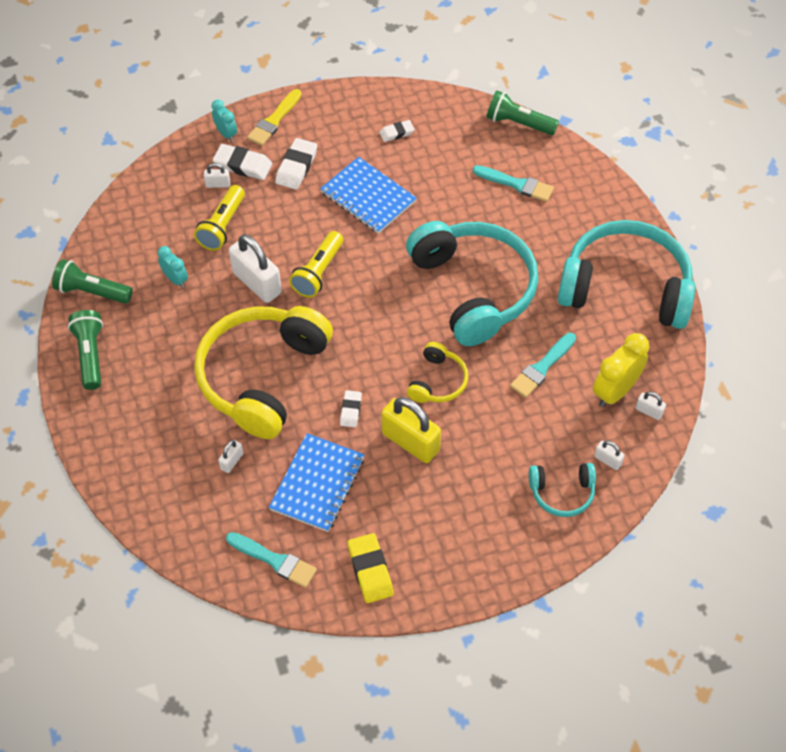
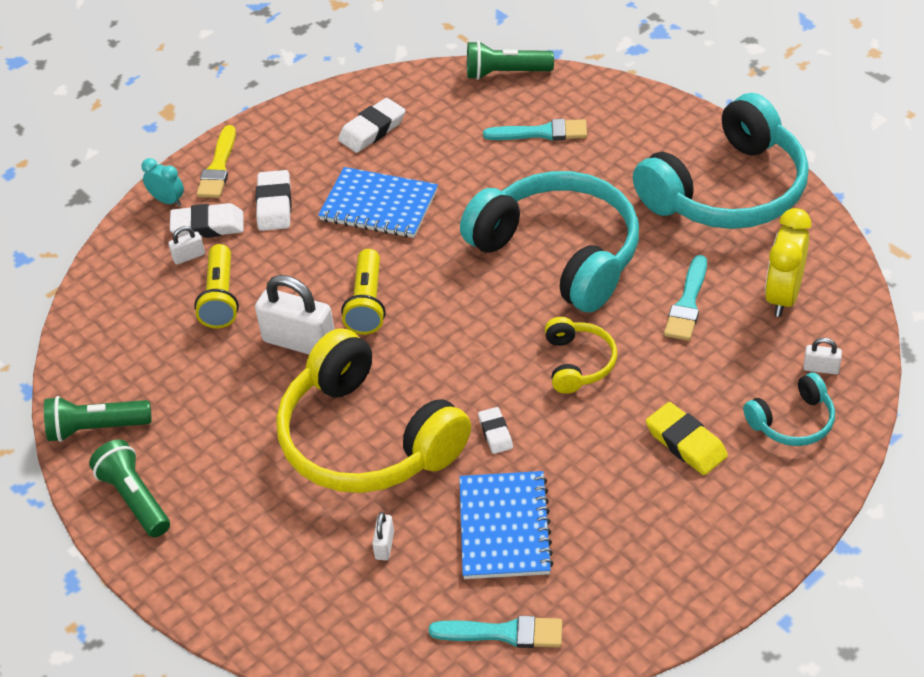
camera: 20 degrees left, 10 degrees down
(175, 279) = (195, 375): turquoise clock -> none
(262, 376) = (367, 438): yellow headphones -> yellow headphones turned 45 degrees counterclockwise
(370, 570) = (625, 595): yellow eraser -> yellow eraser (686, 443)
(397, 133) = (372, 130): white eraser -> white eraser, size x1.64
(410, 442) = (586, 438): yellow padlock -> none
(625, 288) = (727, 190): turquoise headphones -> turquoise headphones turned 150 degrees clockwise
(648, 411) = (833, 301): white padlock -> none

